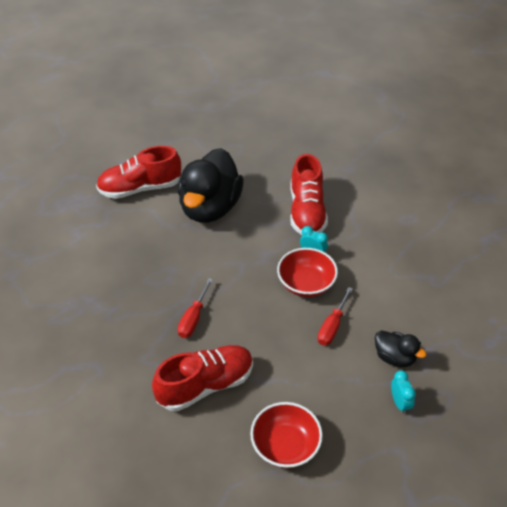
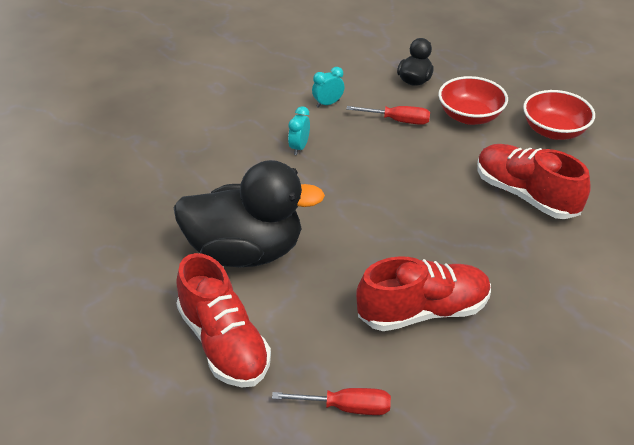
camera: 105 degrees left, 5 degrees down
(193, 319) = (444, 224): red screwdriver -> red screwdriver (347, 407)
(306, 211) = (227, 162): red shoe -> red shoe (423, 311)
(306, 284) = (348, 146): red bowl -> red bowl (470, 116)
(400, 403) = (464, 73): turquoise clock -> turquoise clock (328, 103)

